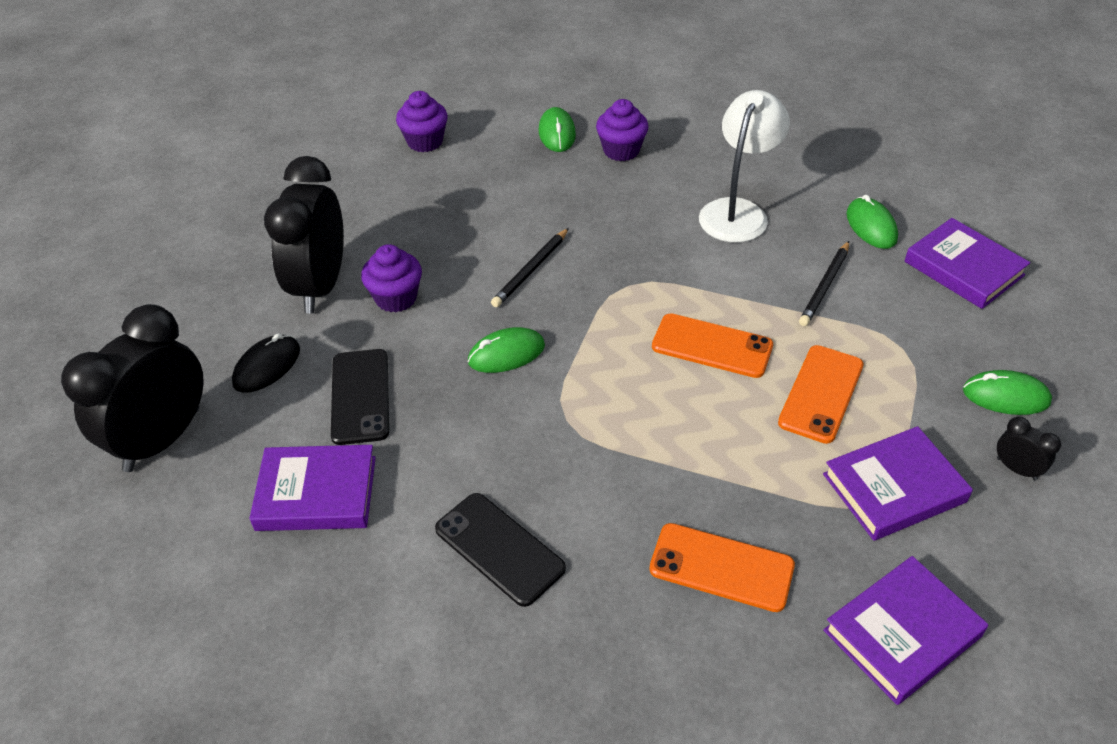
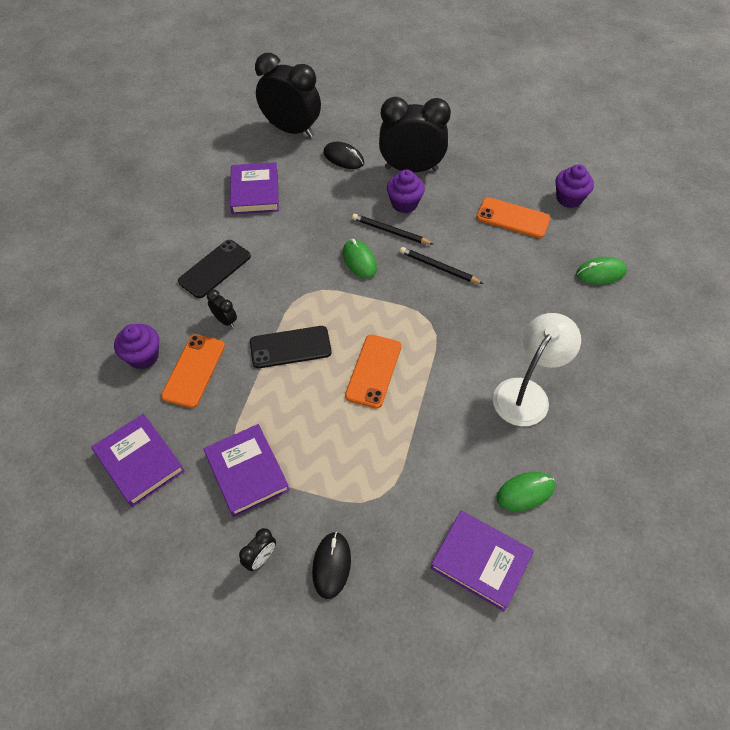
camera: 85 degrees right, 10 degrees up
(360, 396) = (322, 199): black phone -> black phone (290, 347)
(617, 527) = (225, 320): none -> black clock
(621, 150) = (589, 314): purple cupcake -> purple cupcake (143, 356)
(738, 211) = (526, 393): white lamp -> white lamp turned 75 degrees counterclockwise
(821, 394) = (331, 435): orange phone -> orange phone (513, 218)
(825, 286) = (444, 448): black pencil -> black pencil (390, 231)
(963, 268) = (480, 561): purple book -> purple book turned 75 degrees clockwise
(1005, 396) = (331, 565): green mouse -> black mouse

